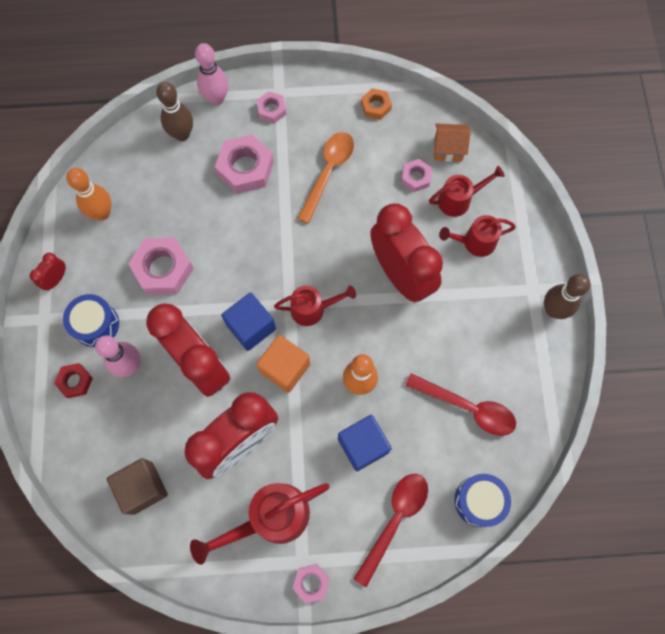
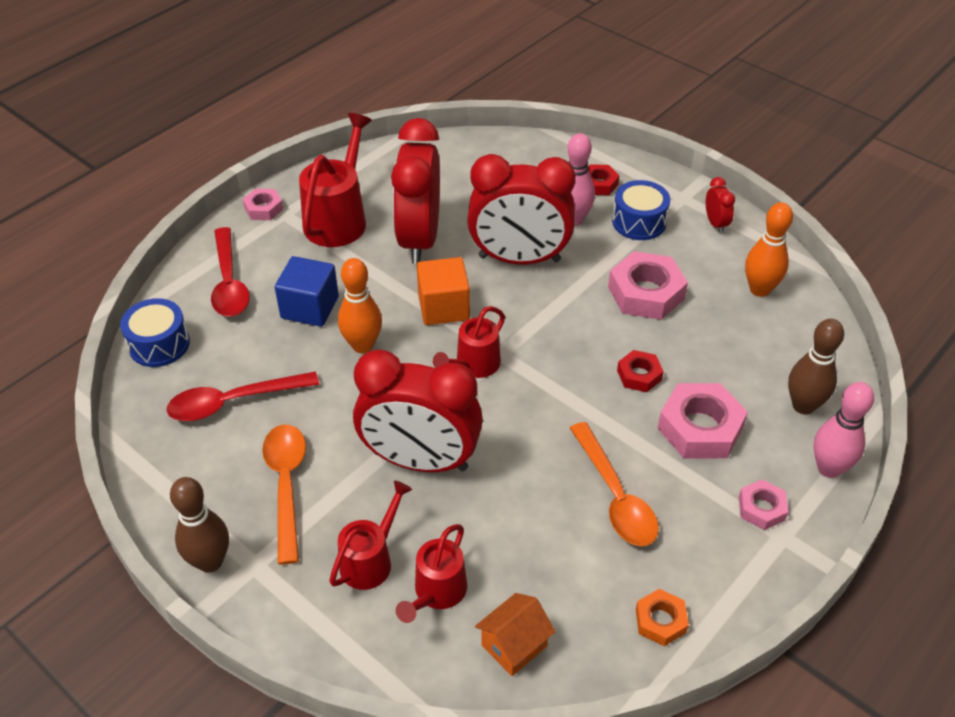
camera: 135 degrees right, 25 degrees down
(143, 488) = (460, 170): brown cube -> none
(235, 222) = (639, 375): none -> red nut
(251, 327) = (512, 312): blue cube -> none
(415, 177) = (515, 575): pink nut -> none
(481, 322) = (286, 485): none -> orange spoon

